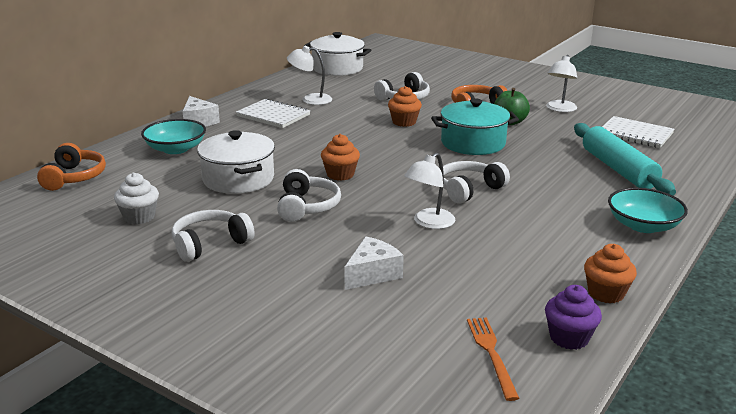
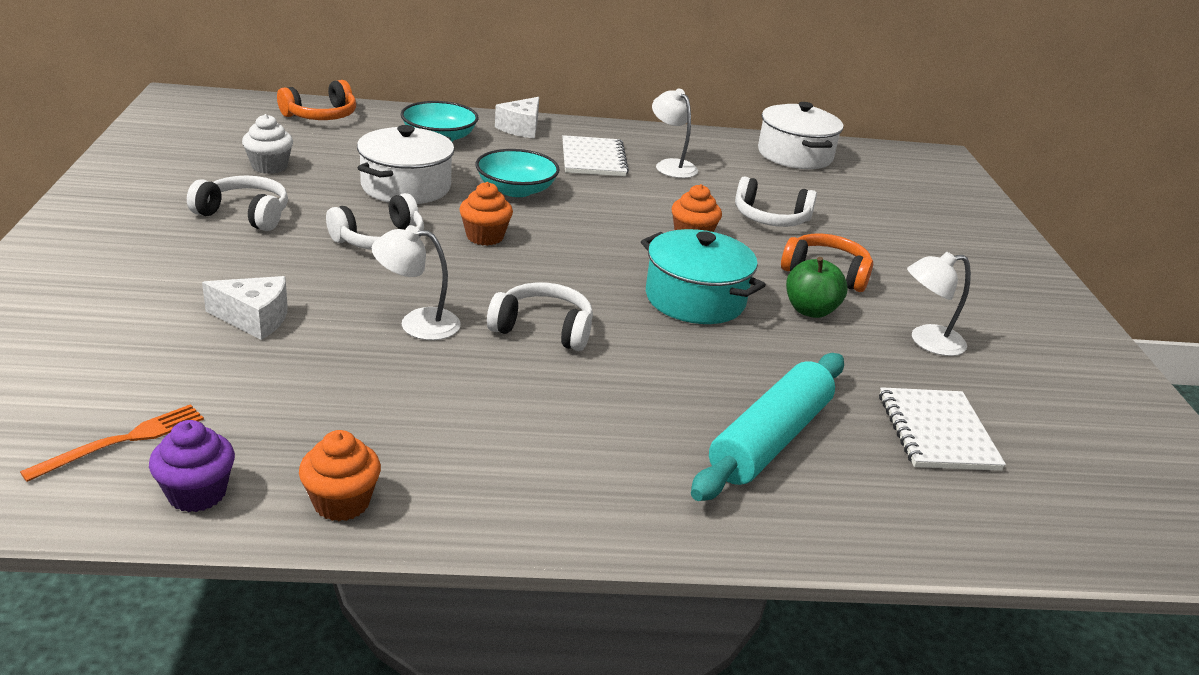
camera: 50 degrees right, 5 degrees up
(643, 225) = (592, 500): turquoise bowl -> turquoise bowl (516, 190)

